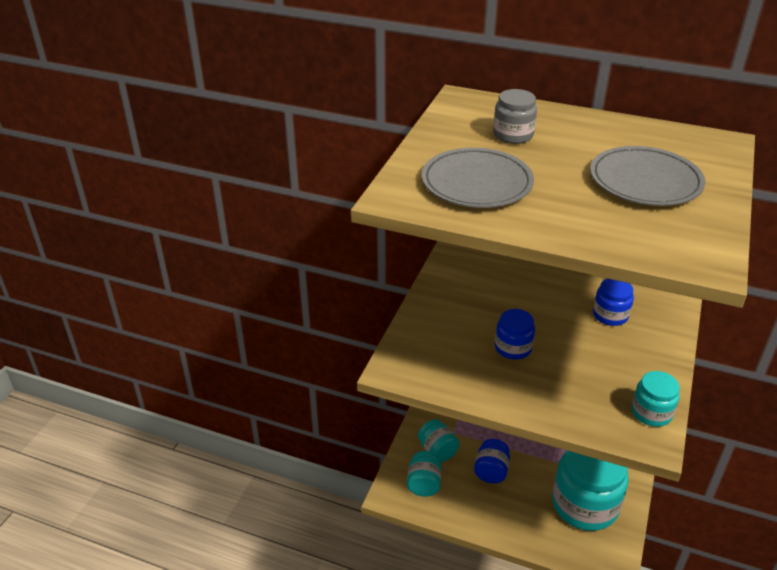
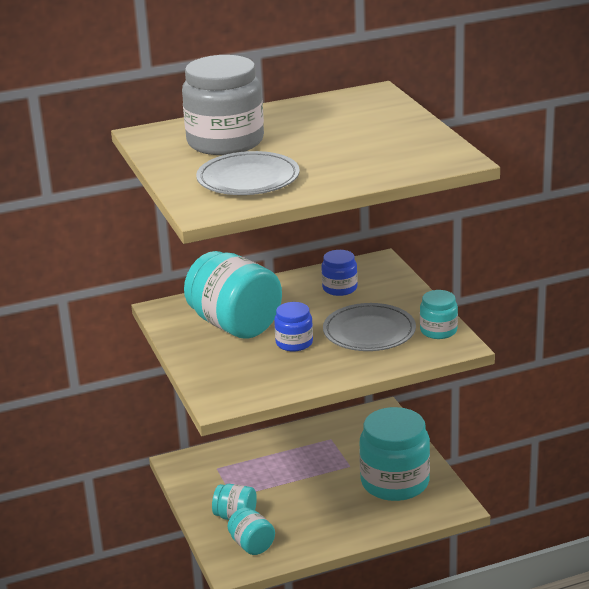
camera: 40 degrees left, 10 degrees down
(487, 302) = (235, 325): none -> turquoise jar
(491, 471) = (297, 504): blue jar -> none
(513, 135) = (225, 142): grey jar -> grey jar, size x1.99
(645, 181) = (359, 133): grey plate -> grey plate (369, 332)

